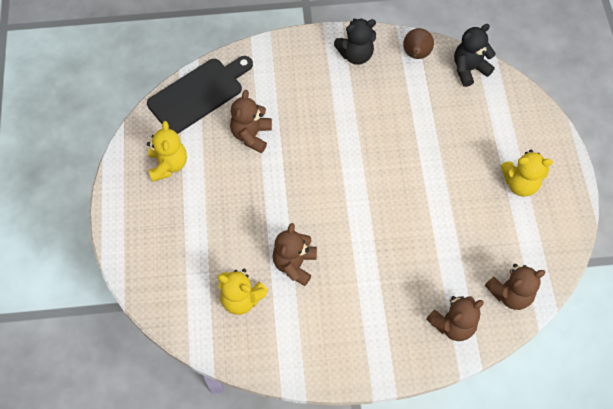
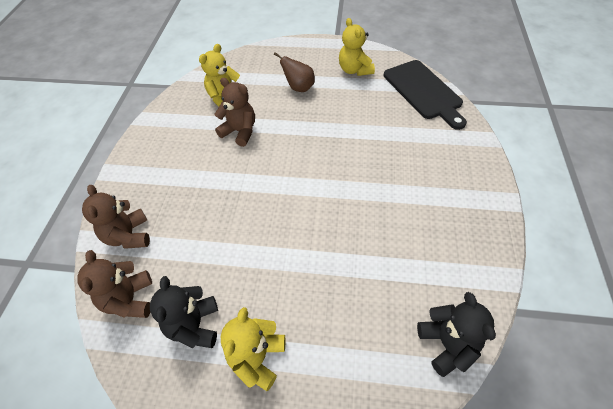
camera: 105 degrees right, 10 degrees down
(168, 165) = (354, 70): yellow teddy bear -> yellow teddy bear turned 60 degrees clockwise
(251, 135) = (374, 120): brown teddy bear -> none
(355, 55) = (470, 216): black teddy bear -> black teddy bear (194, 326)
(416, 55) = (472, 281): brown pear -> brown pear (299, 88)

